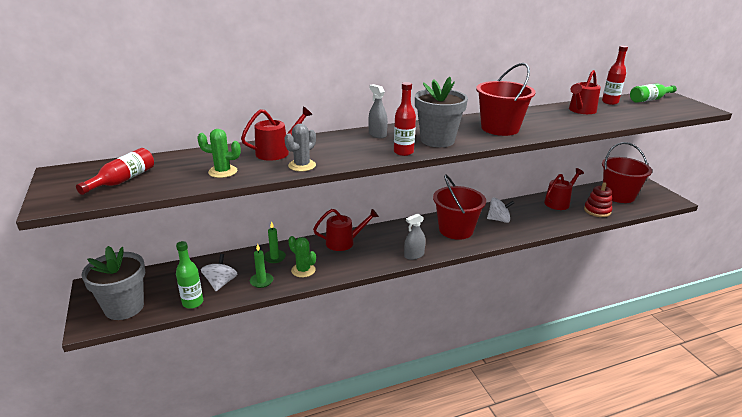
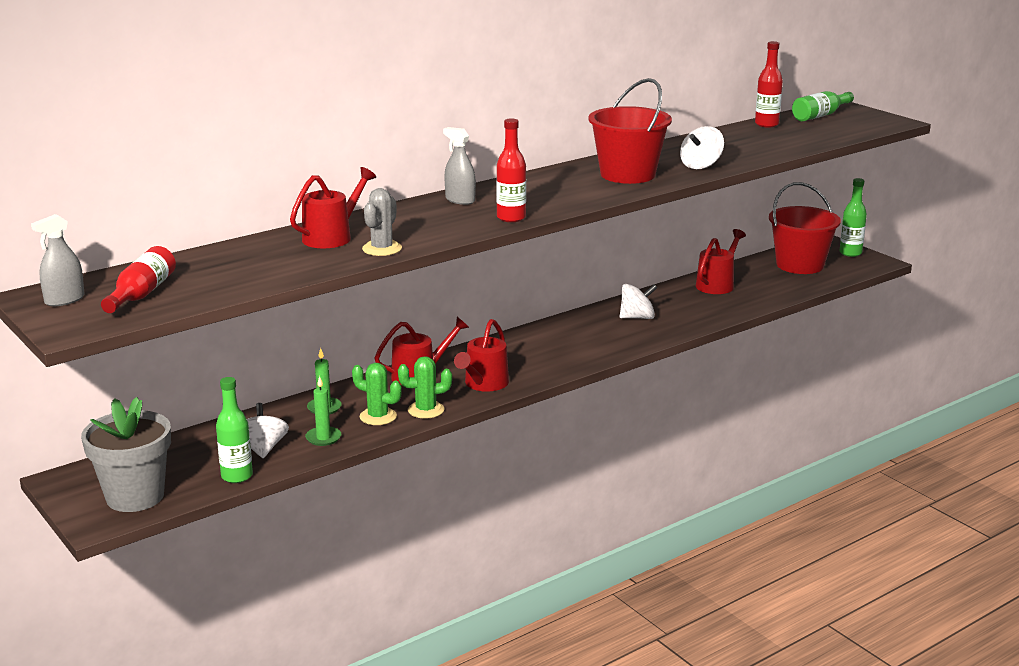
camera: 15 degrees left, 5 degrees down
(223, 172) = (276, 268): green cactus -> green cactus (426, 410)
(414, 255) = (532, 377): grey spray bottle -> grey spray bottle (64, 300)
(437, 140) = (549, 198): grey flower pot -> none
(456, 230) = (579, 338): red bucket -> none
(554, 127) = (700, 165): none -> white spinning top
(581, 110) = (730, 140): red watering can -> red watering can (484, 384)
(597, 211) = (774, 288): red stacking toy -> none
(655, 191) = (850, 253): none -> green bottle

